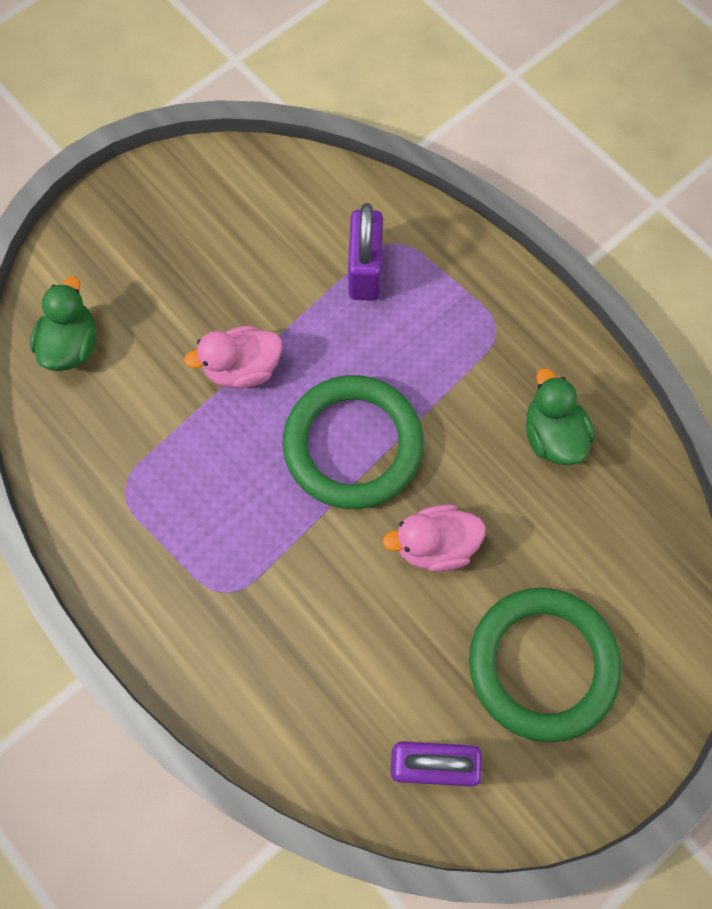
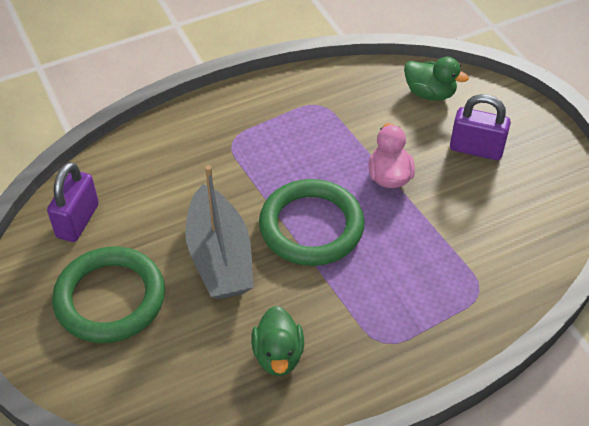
camera: 105 degrees right, 20 degrees down
(365, 271) = (456, 265): purple padlock -> purple padlock (476, 149)
(435, 545) = (219, 257): pink duck -> grey boat
(552, 435) = (278, 355): green duck -> green duck turned 90 degrees clockwise

